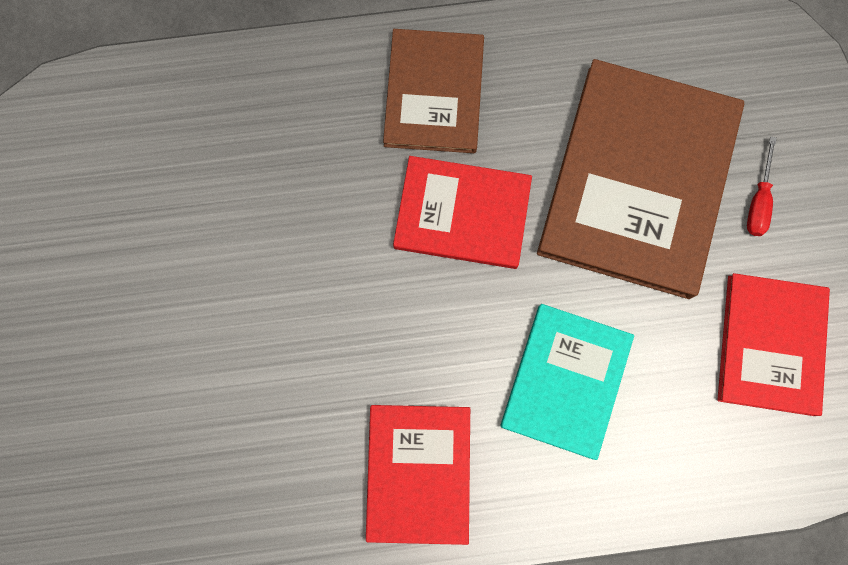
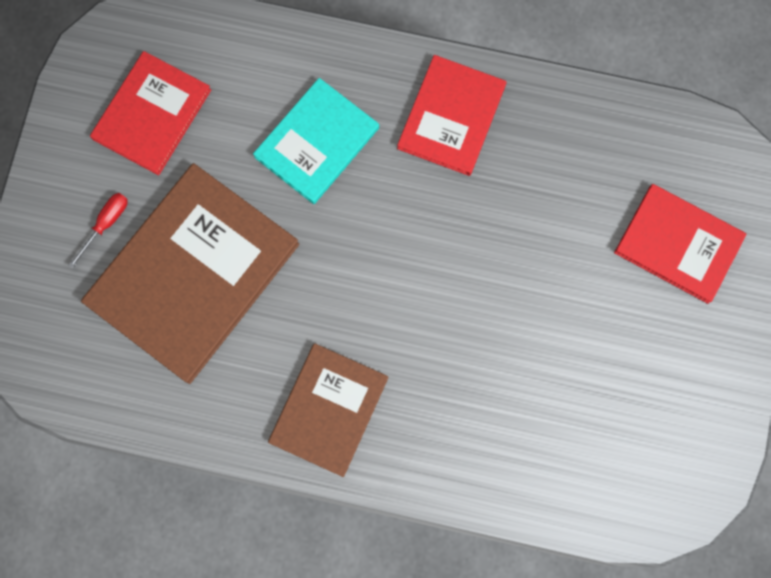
camera: 160 degrees left, 0 degrees up
(462, 214) = (345, 297): red book -> red book (678, 244)

